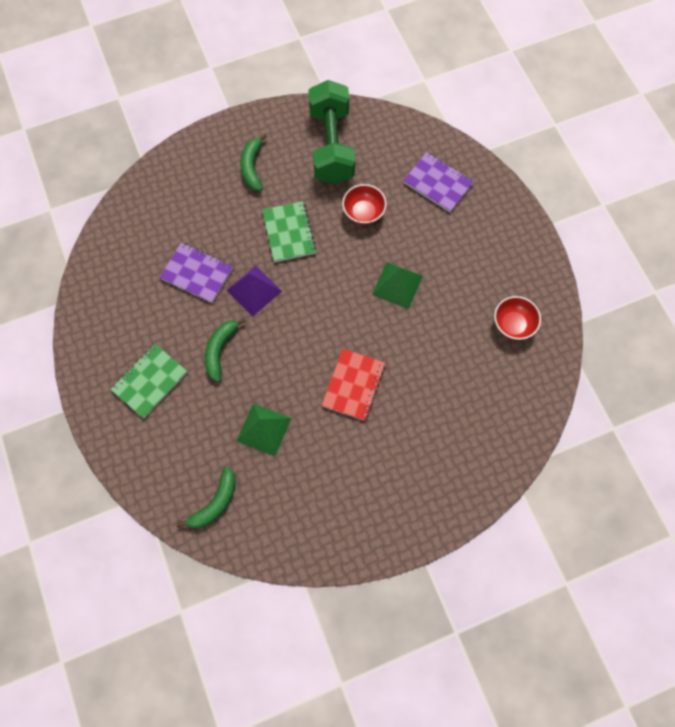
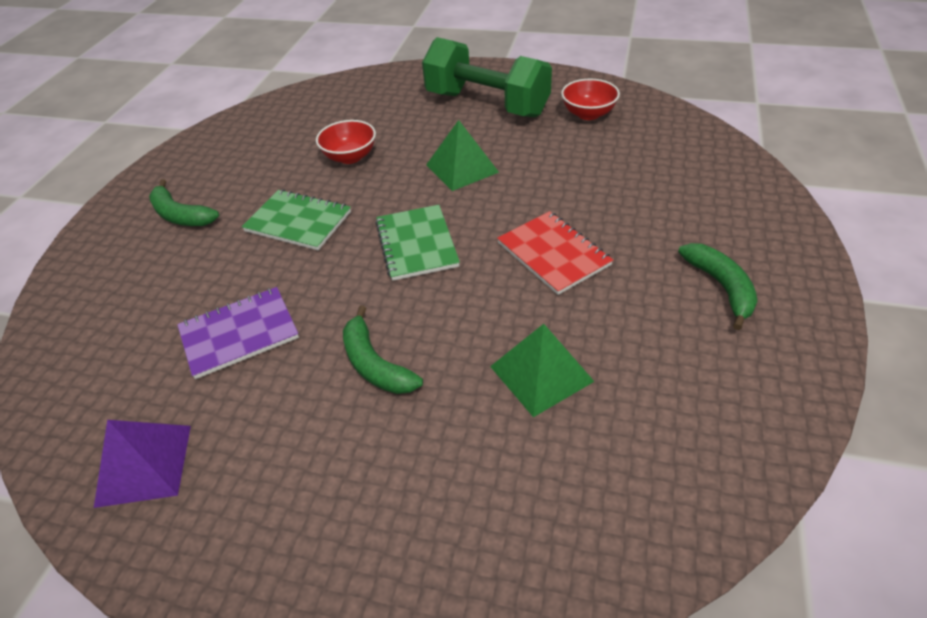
camera: 50 degrees left, 25 degrees down
(150, 381) = (332, 484): green notebook -> green notebook (416, 244)
(215, 503) = (621, 503): green banana -> green banana (721, 287)
(254, 290) = (332, 287): purple pyramid -> purple pyramid (144, 464)
(331, 146) = (247, 147): green dumbbell -> green dumbbell (487, 104)
(437, 183) = (383, 100): purple notebook -> none

